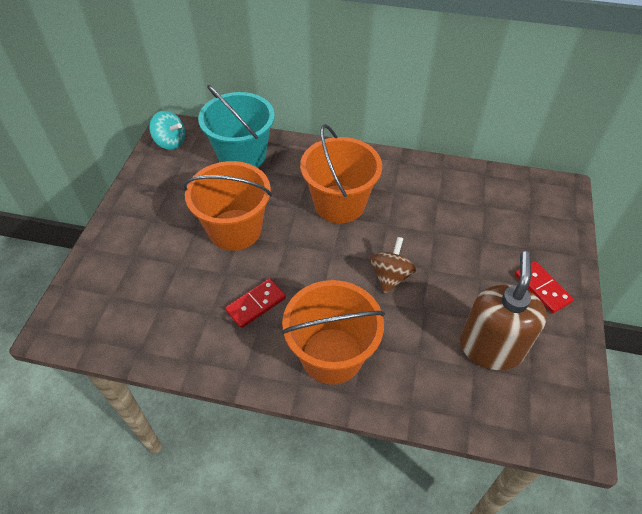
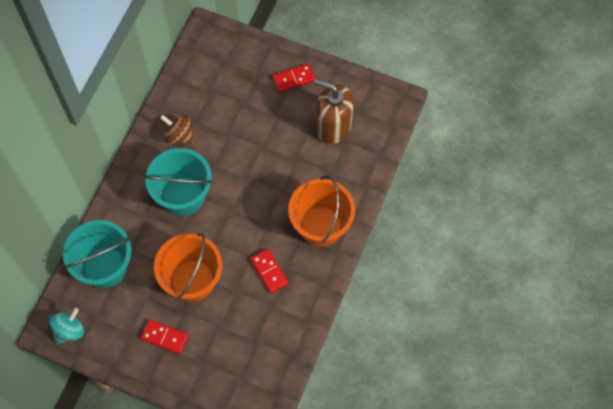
camera: 80 degrees left, 15 degrees up
(164, 216) = (165, 337): none -> red domino
(339, 204) = (183, 196): orange bucket -> turquoise bucket
(390, 276) = (263, 174): brown spinning top -> brown spinning top (179, 135)

